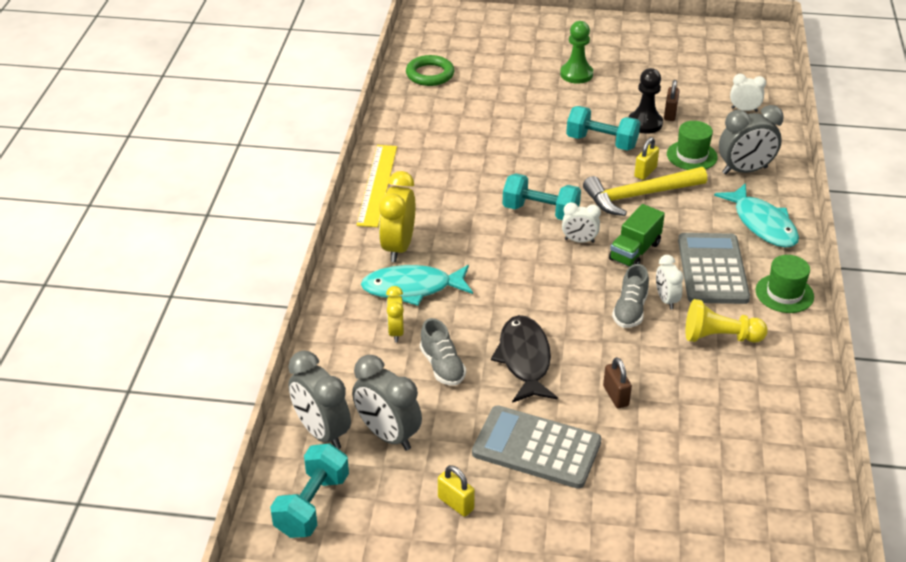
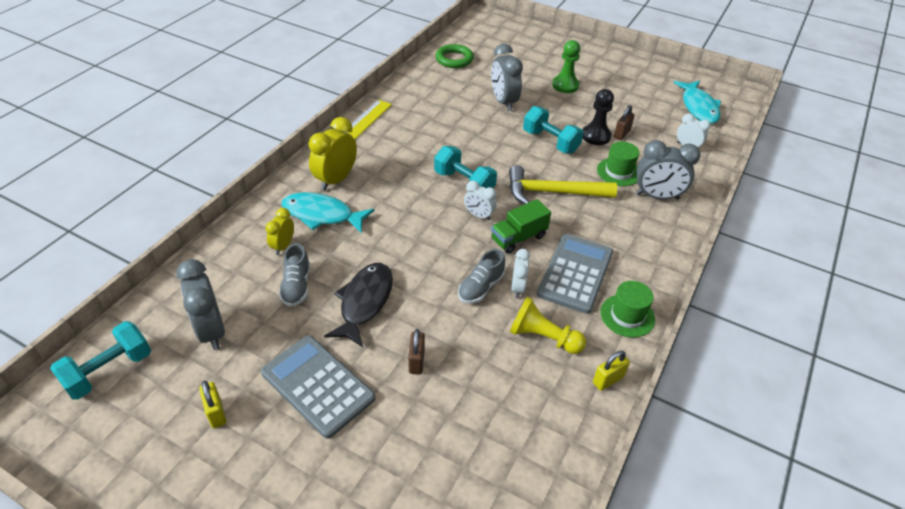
camera: 20 degrees right, 5 degrees up
(322, 432) = (166, 311): grey clock -> grey clock (503, 102)
(645, 172) = (570, 175): yellow padlock -> yellow padlock (608, 380)
(762, 224) = (644, 247): turquoise fish -> turquoise fish (698, 107)

